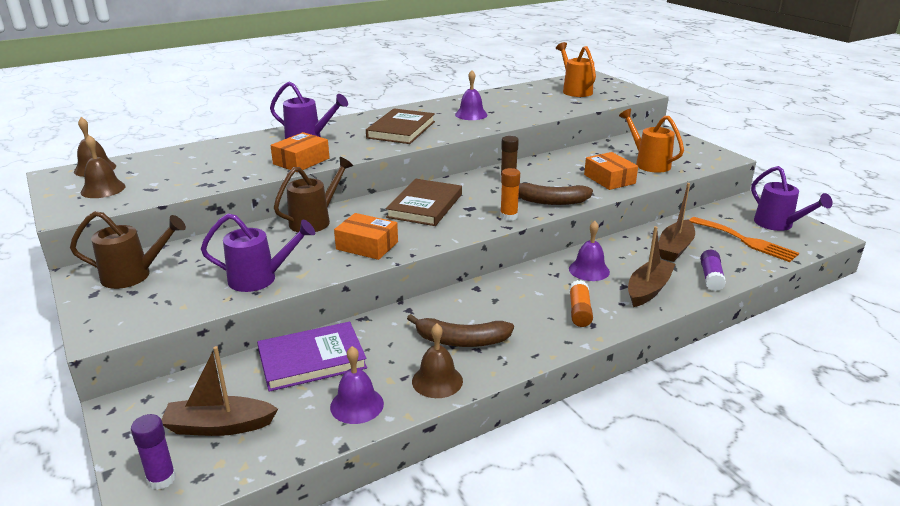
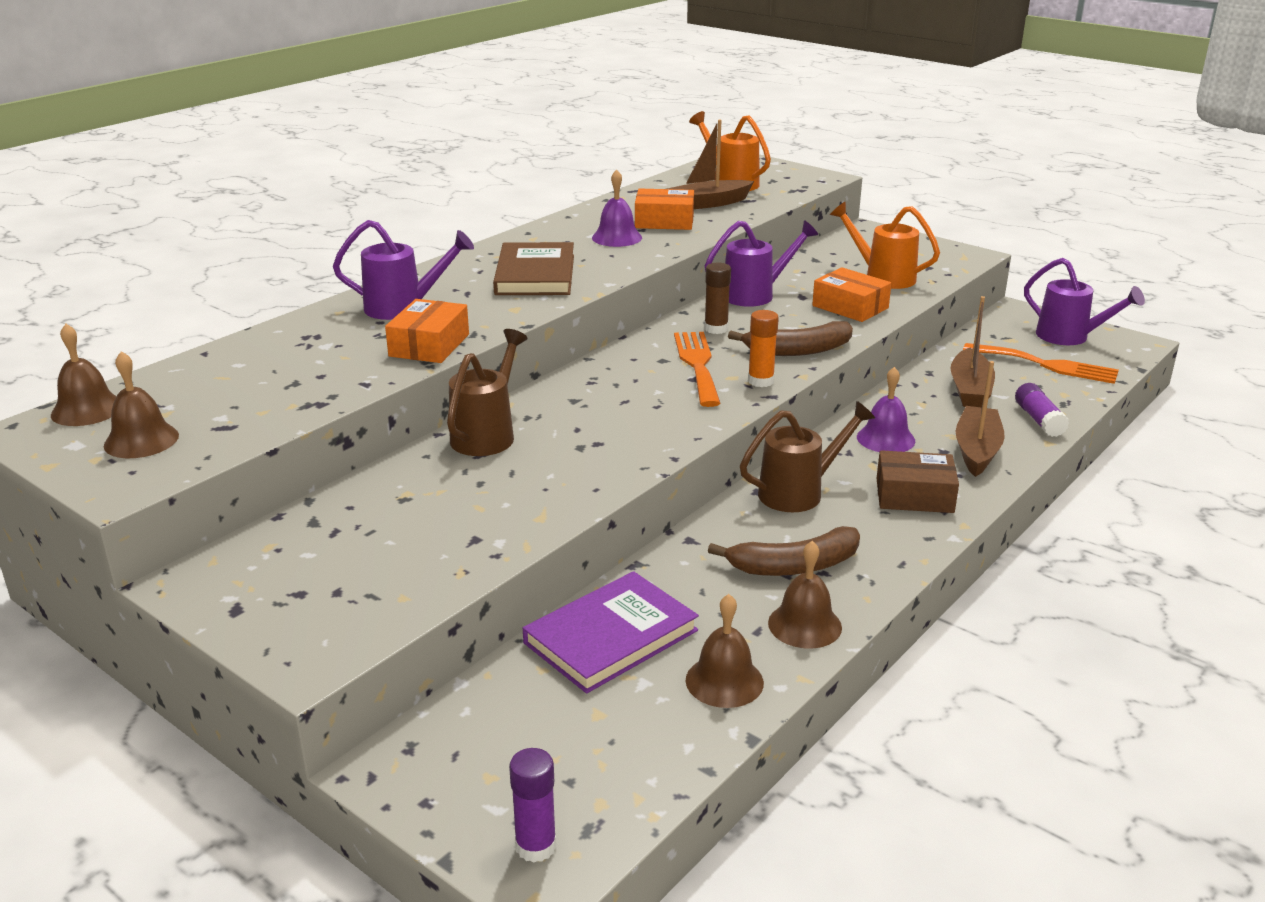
camera: 20 degrees left, 0 degrees up
(133, 275) = (275, 569): brown watering can -> brown watering can (799, 492)
(219, 426) = (555, 756): brown boat -> brown boat (707, 204)
(260, 279) = (484, 534): purple watering can -> purple watering can (755, 295)
(357, 405) = (724, 681): purple bell -> brown bell
(367, 245) = (599, 457): orange box -> orange box (664, 221)
(425, 206) = (631, 385): brown book -> none
(477, 200) = (697, 364): none -> orange fork
(579, 311) = (914, 495): orange glue stick -> brown box

